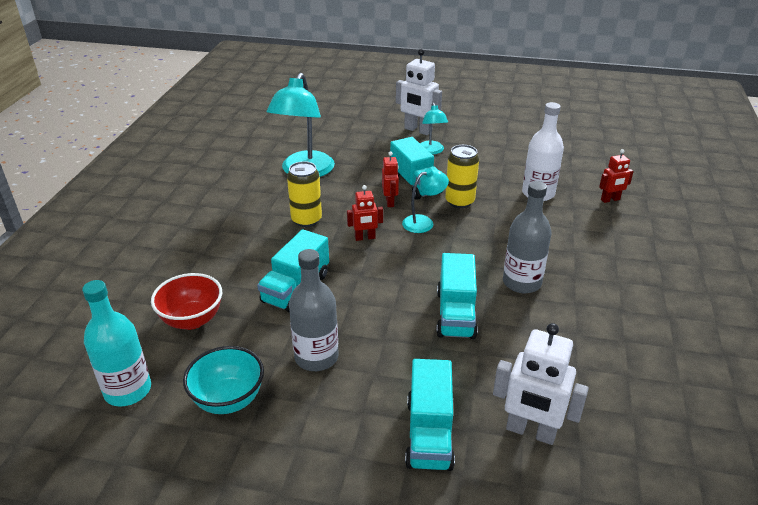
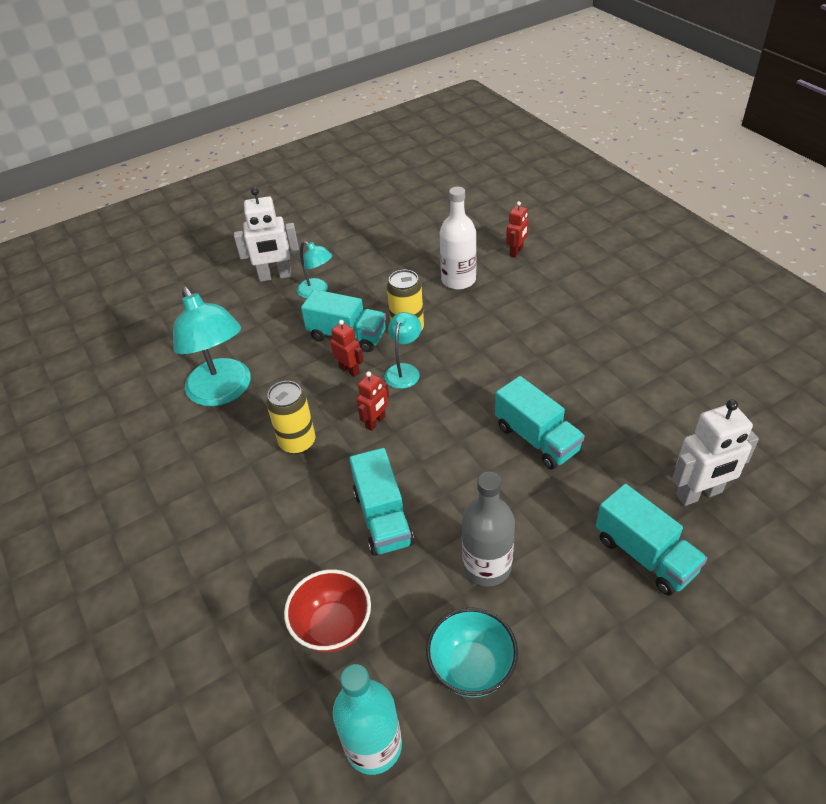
camera: 40 degrees left, 10 degrees up
(521, 282) = (546, 373): grey bottle -> none

